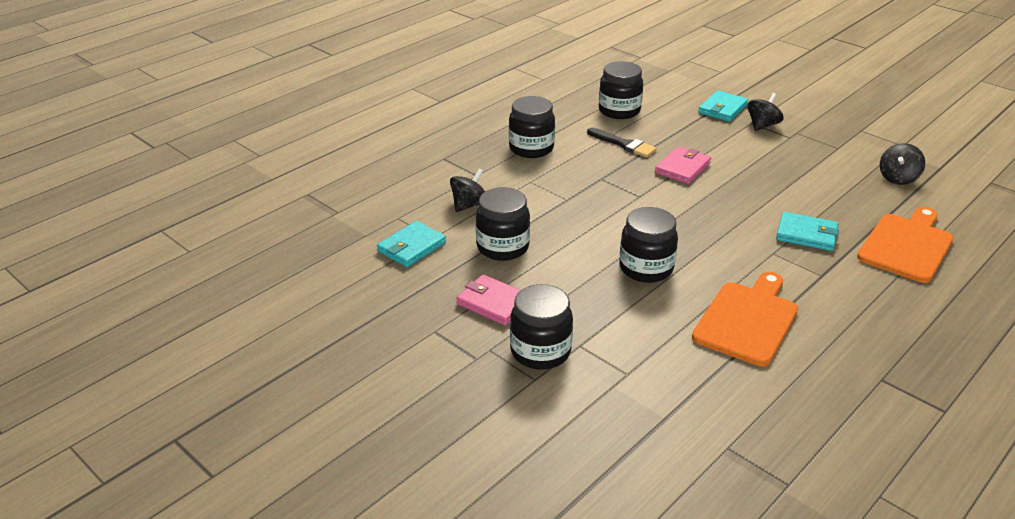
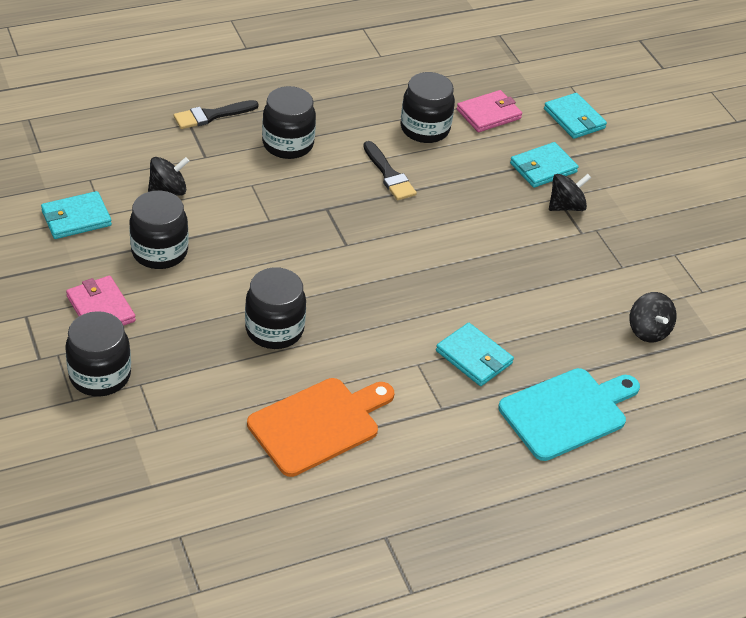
camera: 20 degrees right, 10 degrees up
(455, 148) = (211, 115): none -> black brush
(682, 168) = (423, 228): pink wallet -> pink wallet (489, 114)
(711, 77) = (574, 119): none -> turquoise wallet
(898, 178) = (648, 330): black spinning top -> black spinning top turned 75 degrees counterclockwise
(906, 245) = (567, 412): orange cutting board -> turquoise cutting board

